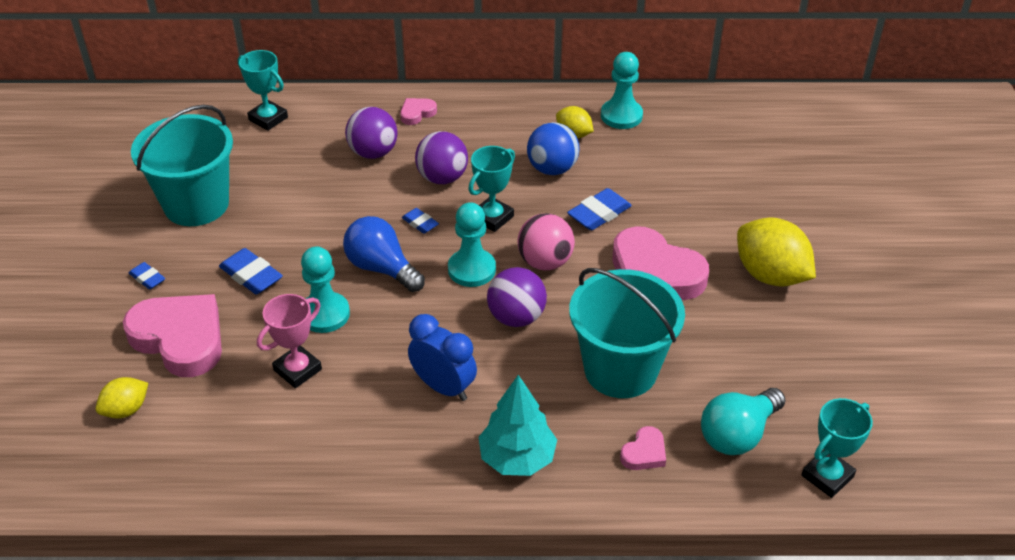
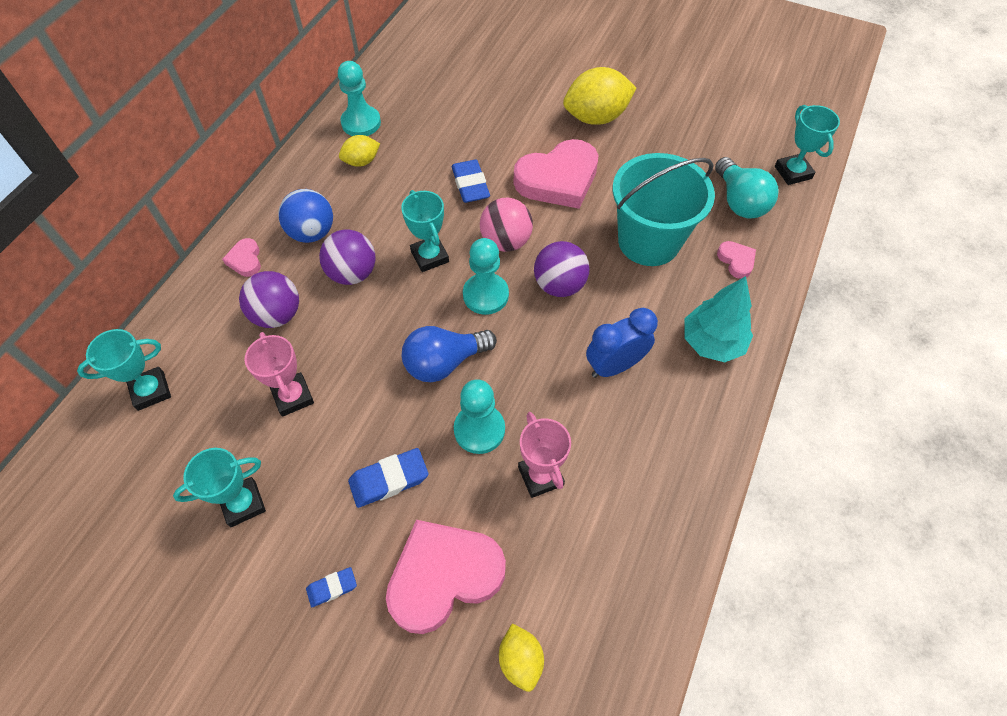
camera: 65 degrees left, 15 degrees up
(196, 204) = (243, 504): turquoise bucket -> turquoise trophy
(301, 192) = (293, 396): none -> pink trophy
(420, 223) = (403, 312): blue eraser -> none
(552, 169) = (395, 192): blue ball -> blue ball (312, 233)

